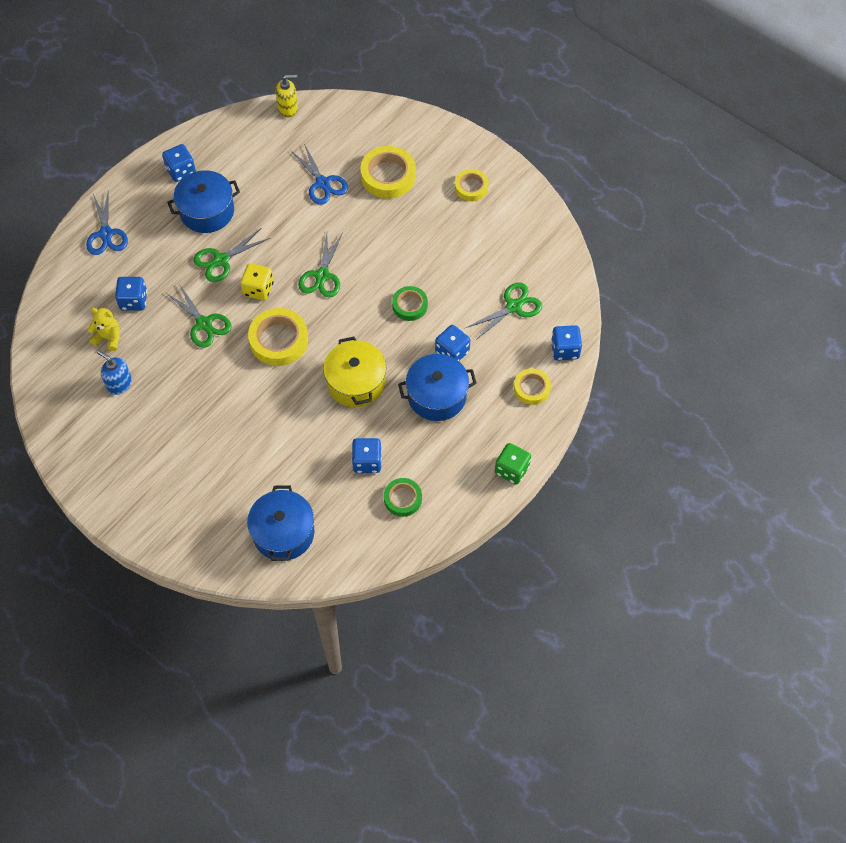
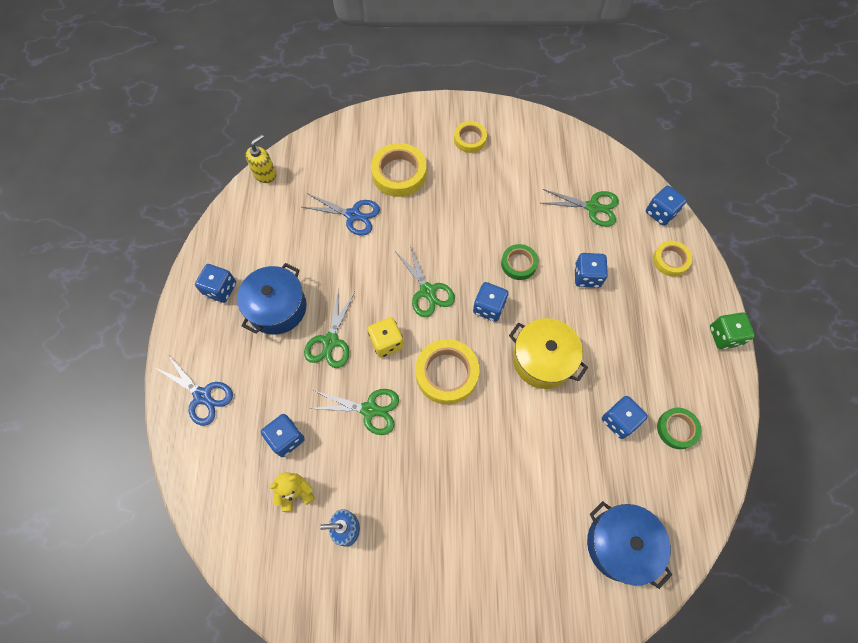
camera: 40 degrees left, 5 degrees up
(354, 319) = (489, 307): none -> blue dice
(437, 396) = (612, 321): blue pot -> none
(514, 306) = (593, 207): green scissors -> green scissors turned 90 degrees clockwise

